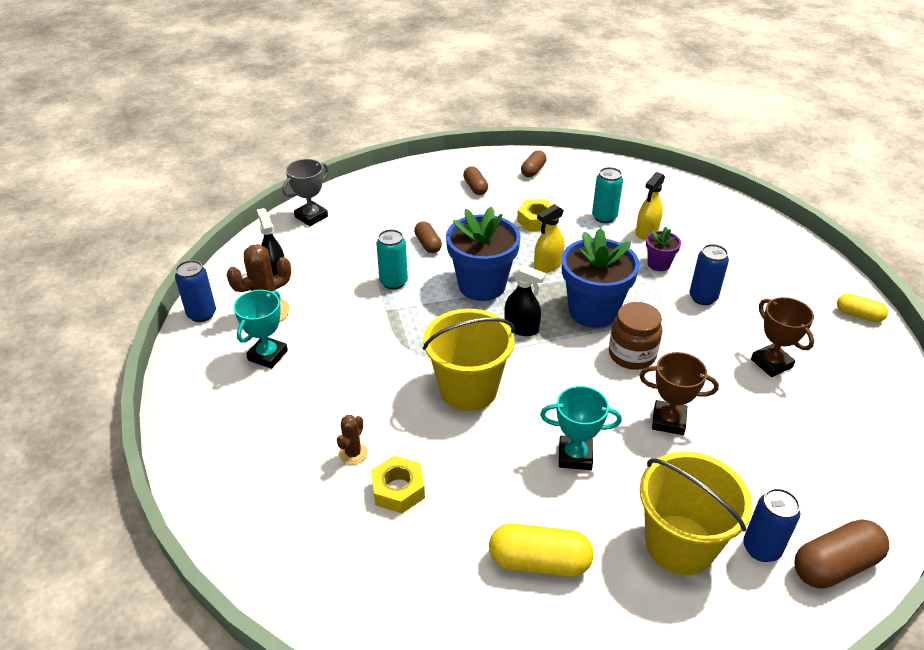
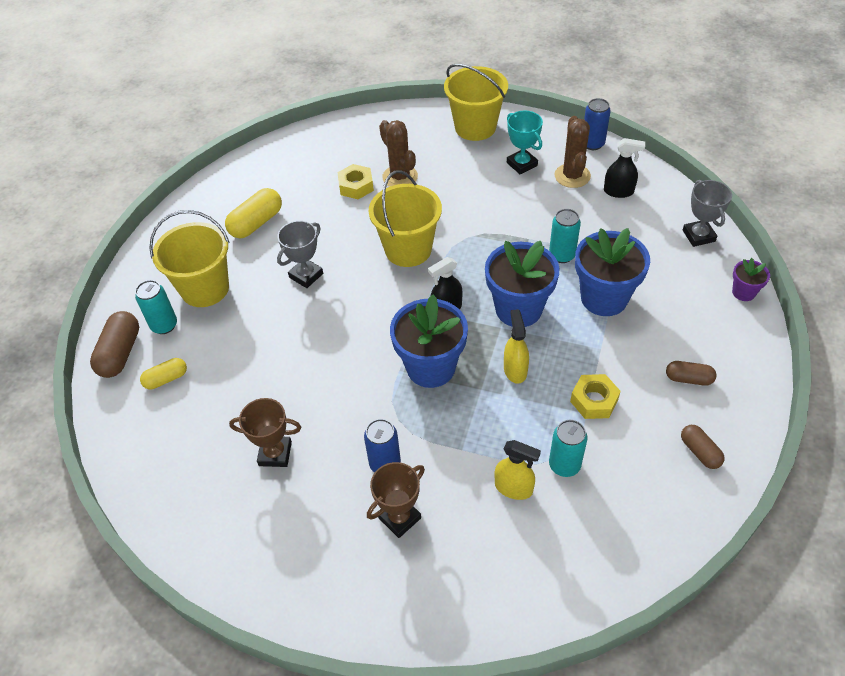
camera: 125 degrees right, 10 degrees up
(212, 423) = (475, 127): none -> yellow bucket
(353, 453) = (400, 177): brown cactus -> brown cactus, size x1.79
(428, 244) = (604, 298): brown capsule -> blue flower pot
(575, 456) = (306, 275): turquoise trophy -> grey trophy
(632, 355) = (363, 362): brown jar -> none
(646, 232) = (513, 488): yellow spray bottle -> yellow spray bottle turned 135 degrees clockwise
(658, 264) = (456, 461): purple flower pot -> purple flower pot (743, 292)
(668, 421) = (286, 343): brown trophy -> brown trophy (399, 518)
(761, 548) = (164, 325): blue can -> turquoise can
(858, 315) = (261, 584): yellow capsule -> yellow capsule (166, 379)

